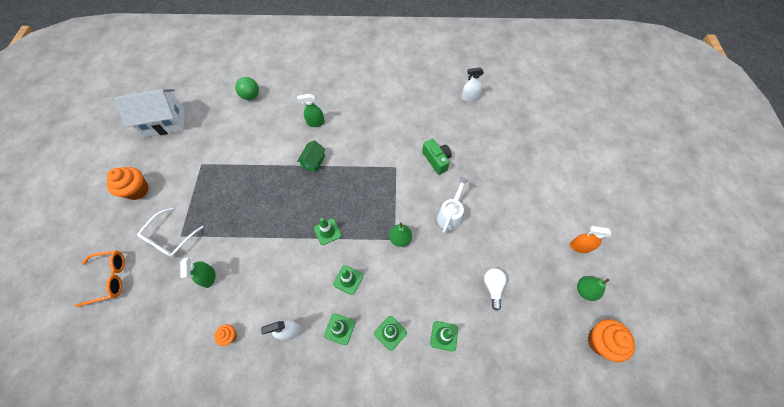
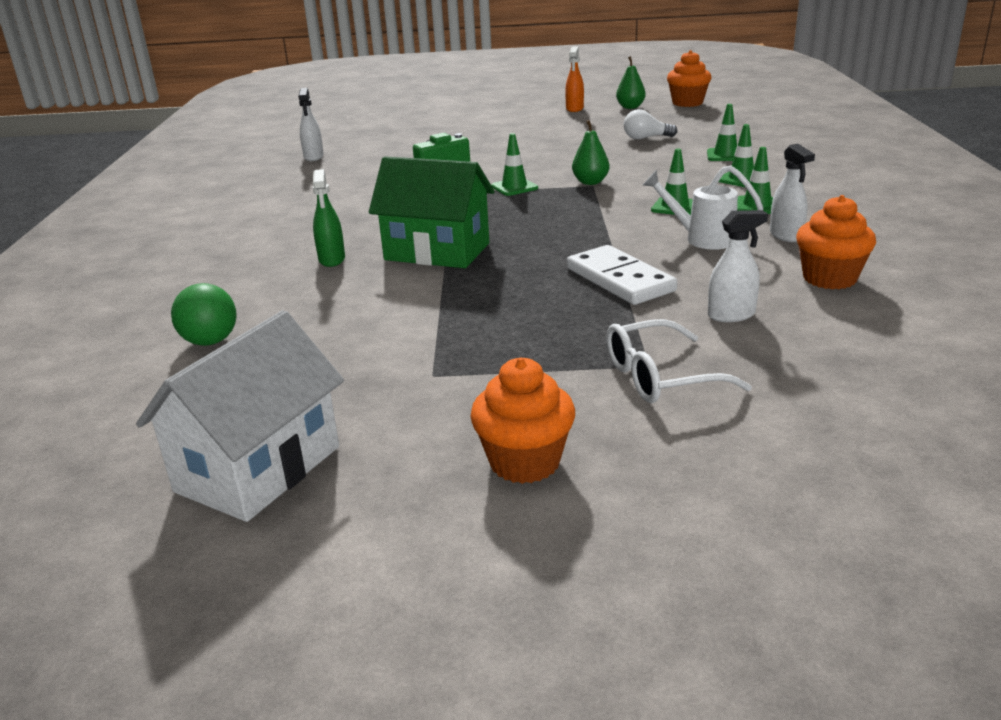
camera: 90 degrees left, 35 degrees down
(109, 278) = (807, 442): orange glasses -> none
(164, 123) = (259, 469): white house -> white house turned 45 degrees clockwise
(170, 238) = (660, 377): white glasses -> white glasses turned 135 degrees clockwise
(208, 277) = (731, 315): green spray bottle -> white spray bottle
(230, 336) = (829, 278): orange cupcake -> orange cupcake, size x1.90
(259, 236) = (619, 280): none -> white domino
(313, 162) = (437, 251): green house -> green house, size x1.96
(327, 232) = (592, 227): green traffic cone -> green traffic cone (514, 187)
(450, 214) = (541, 159): white watering can -> white watering can (701, 239)

